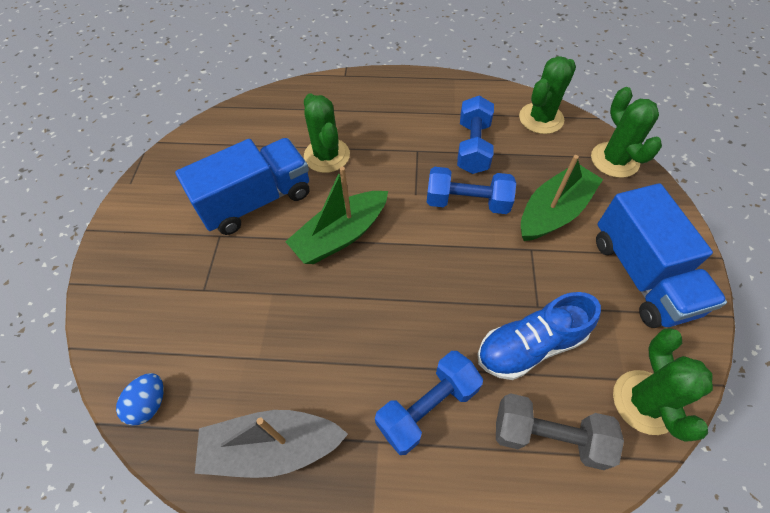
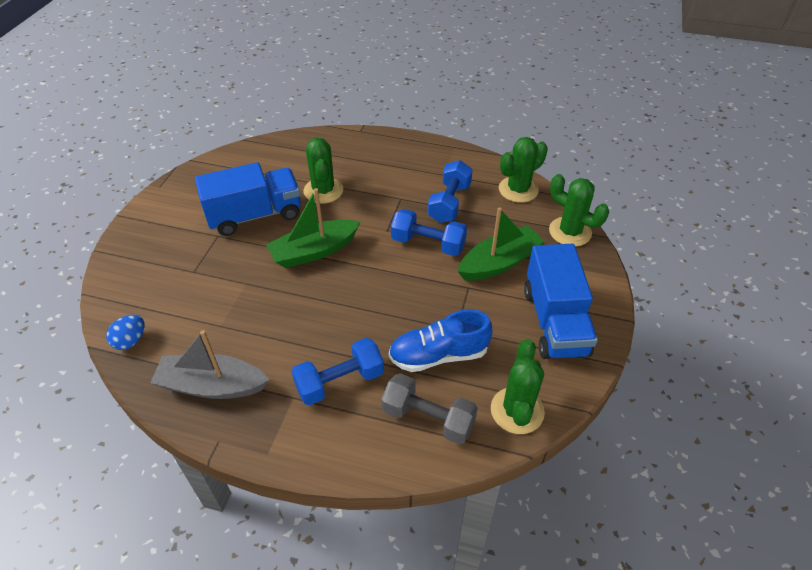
camera: 10 degrees right, 10 degrees down
(614, 160) = (570, 232): green cactus -> green cactus turned 45 degrees counterclockwise

